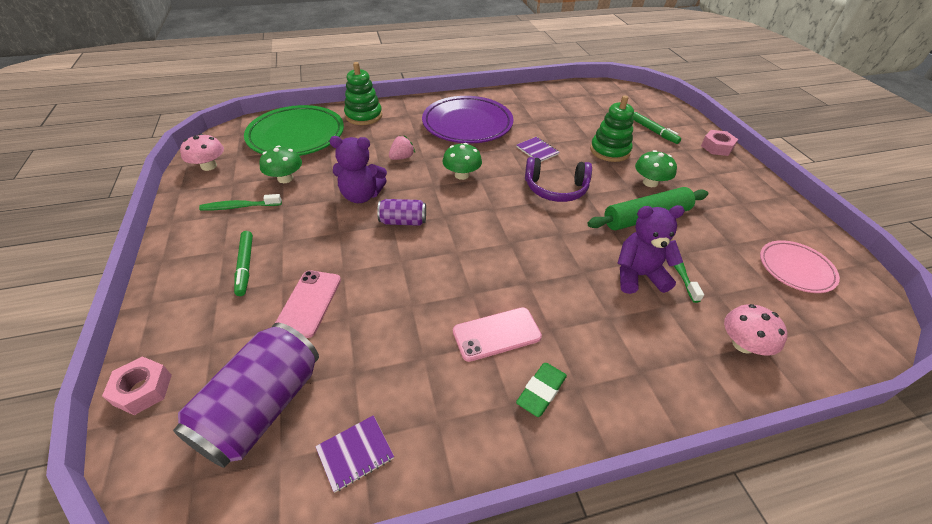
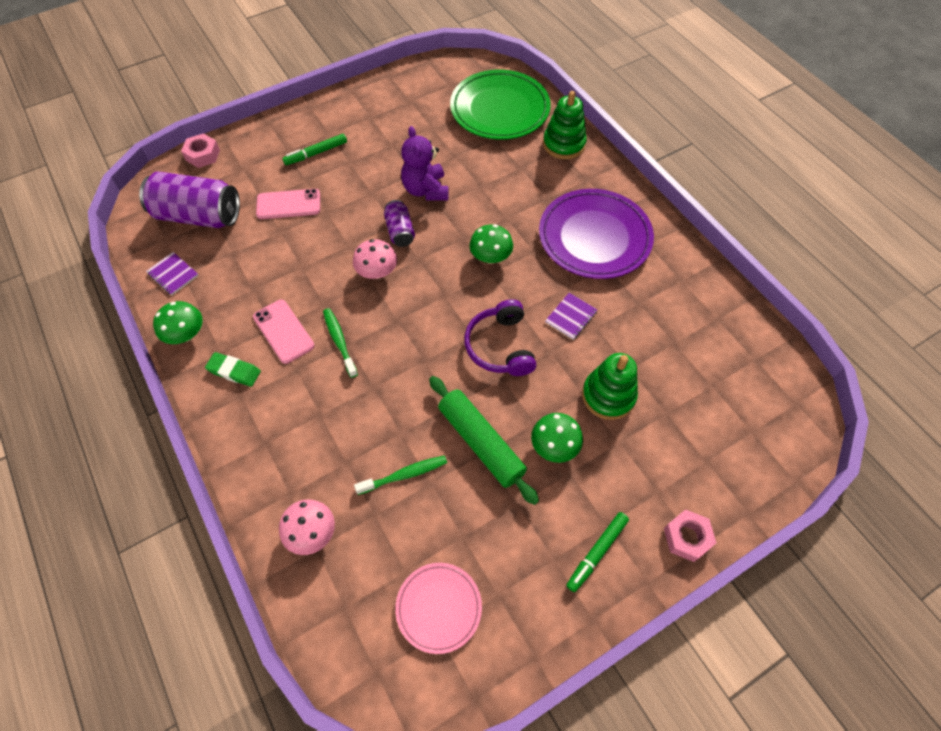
camera: 75 degrees right, 15 degrees up
(209, 166) = (427, 76): pink mushroom -> pink mushroom (377, 272)
(239, 207) = (381, 119): green toothbrush -> green toothbrush (339, 341)
(285, 178) = (430, 130): green mushroom -> green mushroom (186, 334)
(402, 157) = (500, 200): pink strawberry -> none
(638, 275) = (382, 437): purple teddy bear -> none
(653, 131) = (689, 449): green marker -> green marker (597, 552)

